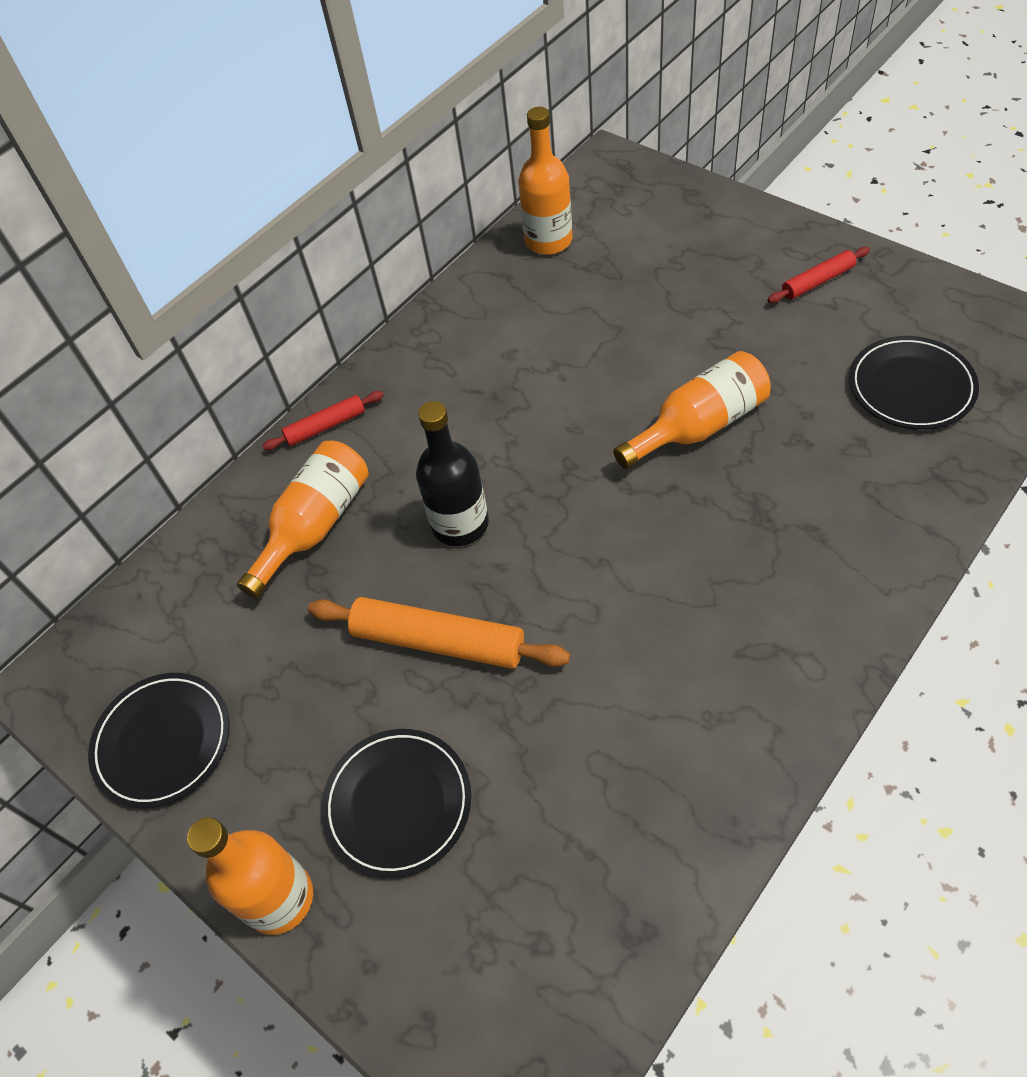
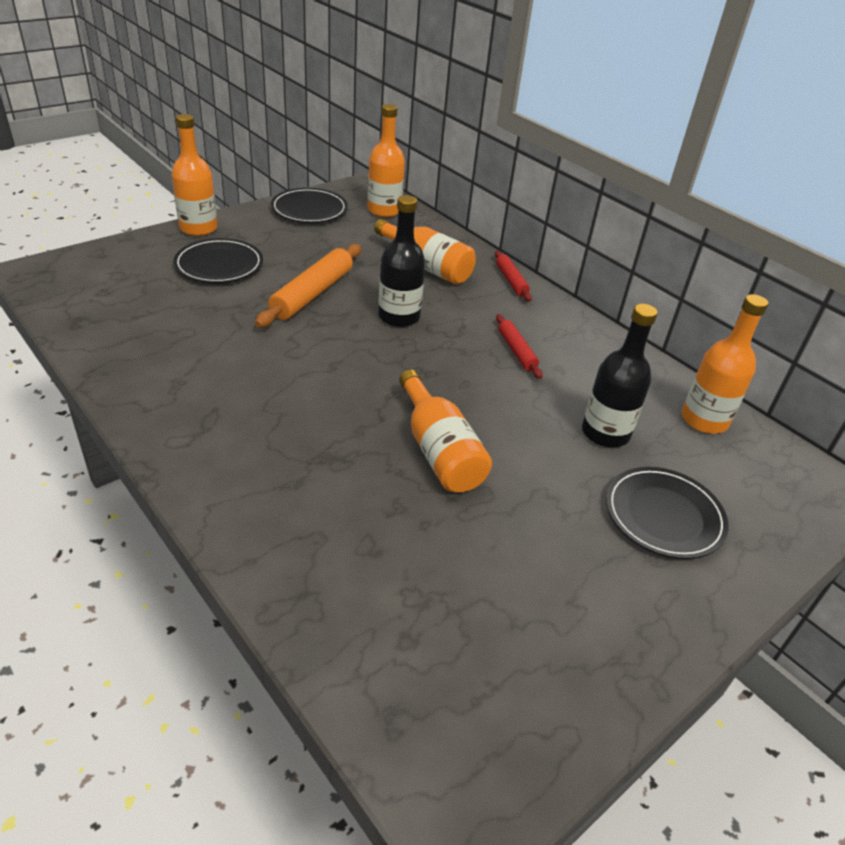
camera: 90 degrees right, 15 degrees down
(142, 627) = (384, 210): none -> orange bottle
(604, 307) = (605, 433): none -> black bottle
(817, 281) = (614, 602): red rolling pin -> red rolling pin (517, 351)
(911, 387) = (428, 622): black plate -> black plate (664, 515)

